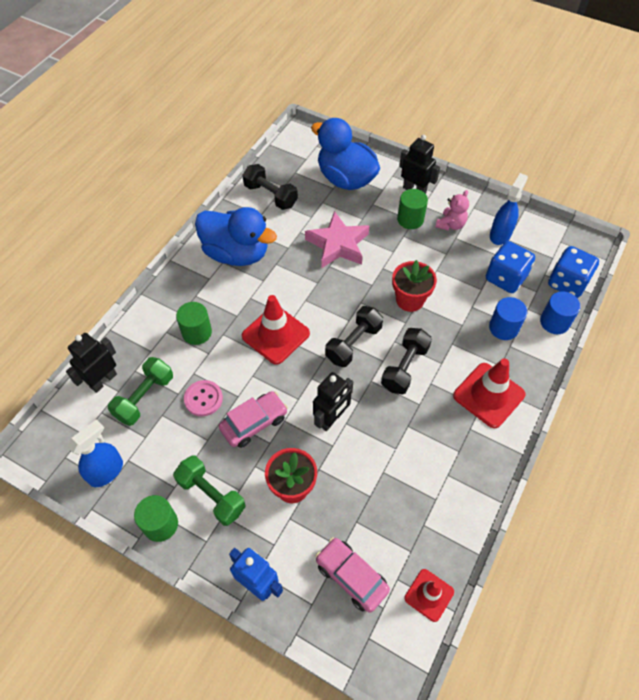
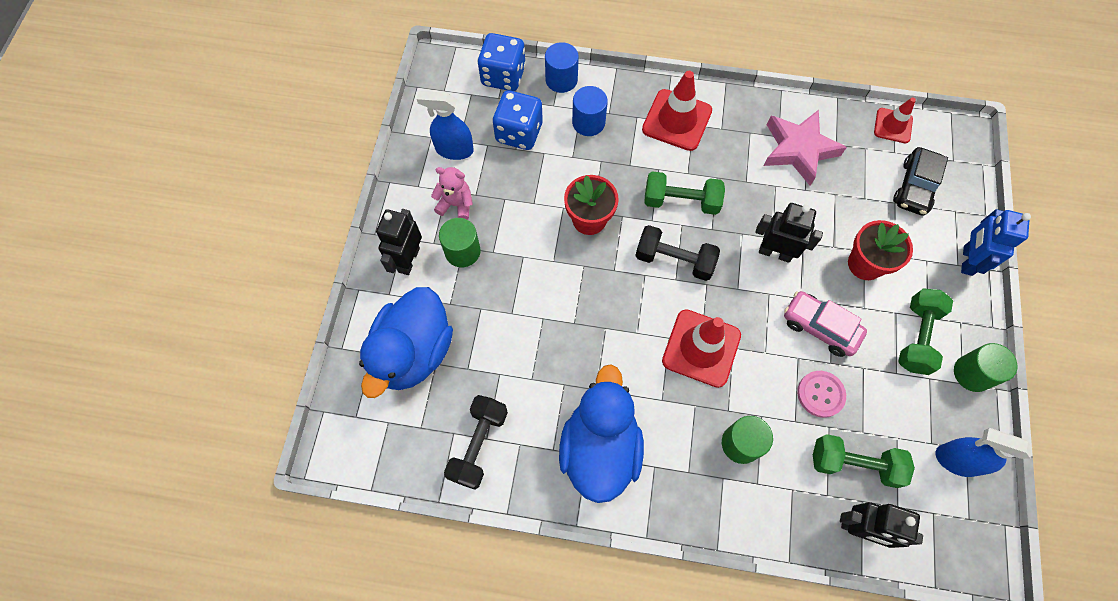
camera: 110 degrees left, 10 degrees up
(338, 245) = (536, 323): pink star -> pink star (798, 149)
(351, 577) = (914, 187): pink car -> black car
(404, 368) = (681, 201): black dumbbell -> green dumbbell

